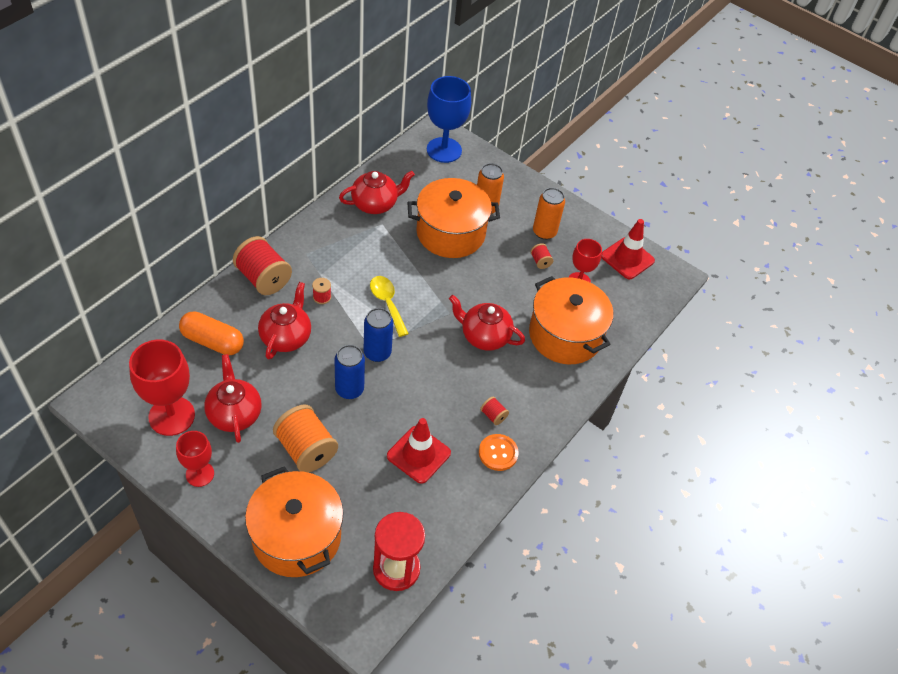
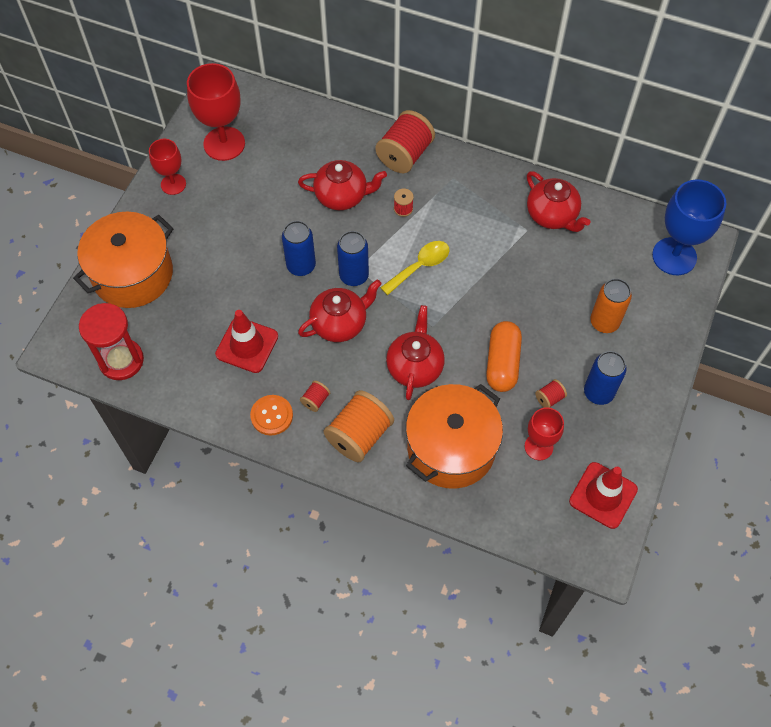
camera: 80 degrees right, 10 degrees up
(212, 341) = (314, 143): orange capsule -> orange capsule (502, 363)
(234, 414) = (242, 187): red teapot -> red teapot (340, 323)
(306, 449) = (222, 252): orange spool -> orange spool (359, 435)
(450, 233) = (547, 297): orange pot -> none
(544, 232) = (598, 392): orange can -> blue can

